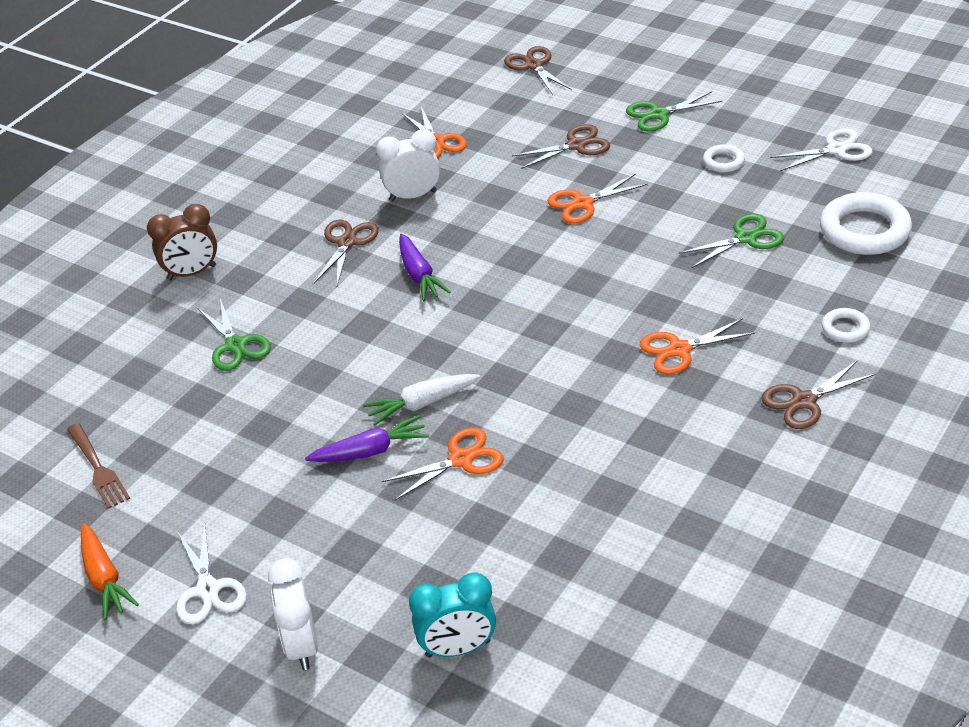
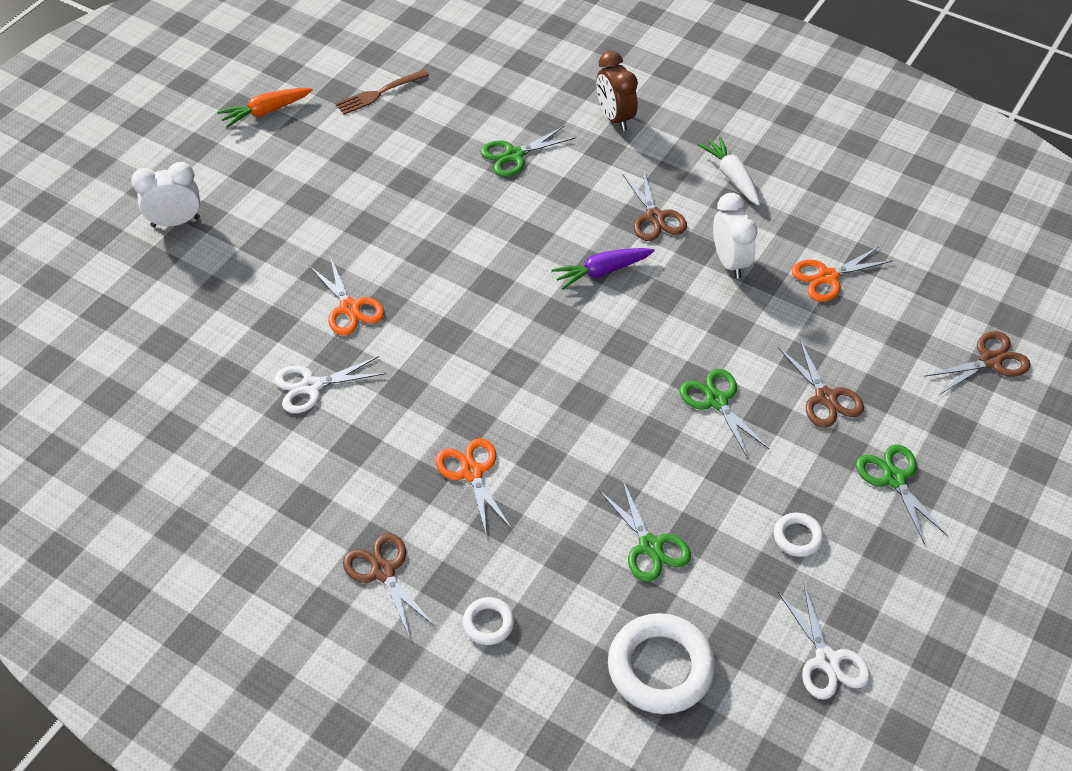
camera: 85 degrees right, 10 degrees up
(208, 589) = (242, 167): white scissors -> white scissors (311, 386)
(347, 243) = (655, 217): brown scissors -> brown scissors turned 60 degrees clockwise
(370, 451) = (370, 249): purple carrot -> none
(422, 404) = (422, 280): white carrot -> white carrot (732, 177)
(458, 648) = (149, 310): turquoise clock -> none
(583, 203) = (716, 401): orange scissors -> green scissors

